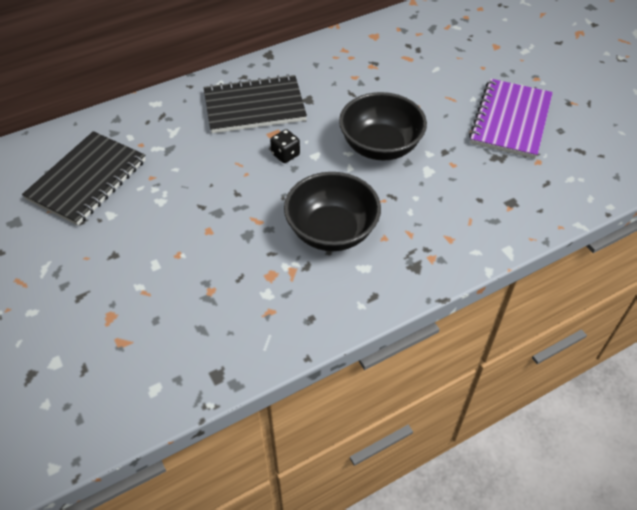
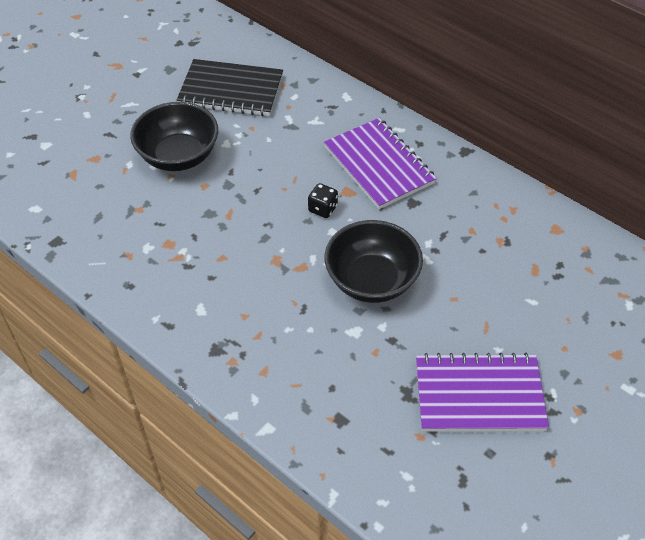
camera: 70 degrees right, 0 degrees up
(254, 107) = (378, 165): black notebook -> purple notebook
(331, 231) = (236, 272): black bowl -> black bowl (178, 156)

